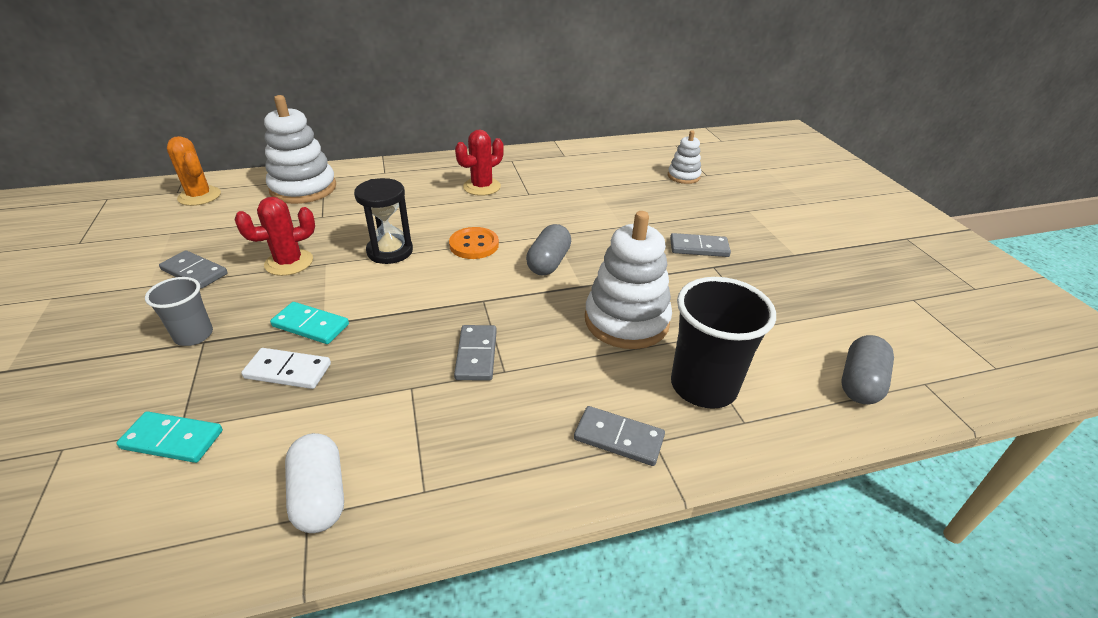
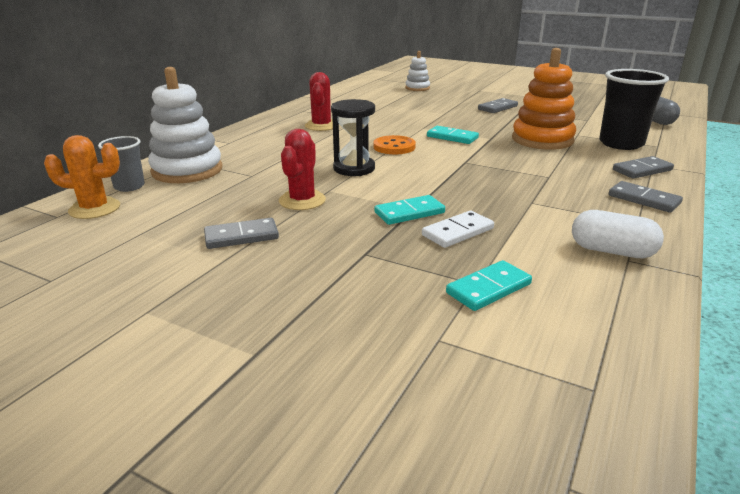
camera: 45 degrees left, 10 degrees down
(194, 335) = (349, 255): grey cup -> grey cup (129, 186)
(476, 355) = (522, 178): grey domino -> grey domino (643, 199)
(548, 262) = (452, 137): grey capsule -> turquoise domino
(626, 321) = (542, 140): white stacking toy -> orange stacking toy

